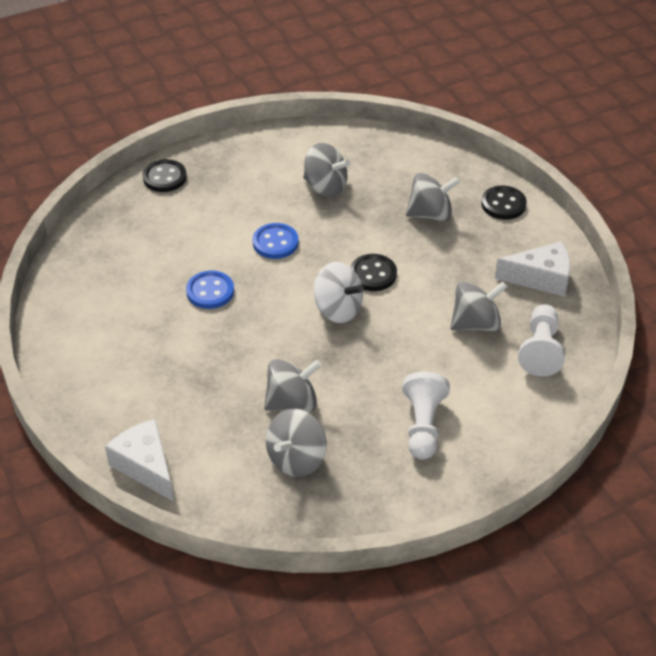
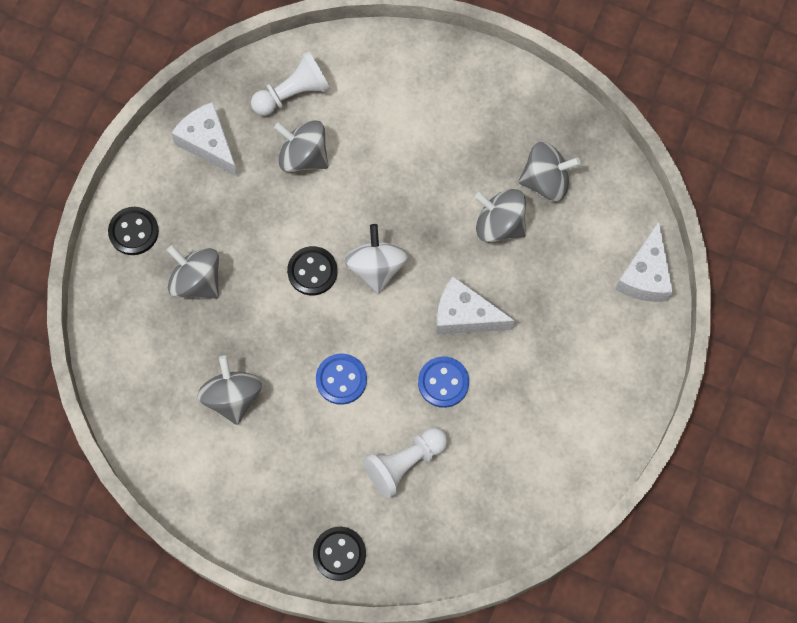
camera: 130 degrees left, 25 degrees up
(244, 334) = (465, 315): none -> white cheese
(423, 425) = (440, 122): white pawn -> white pawn (404, 463)

